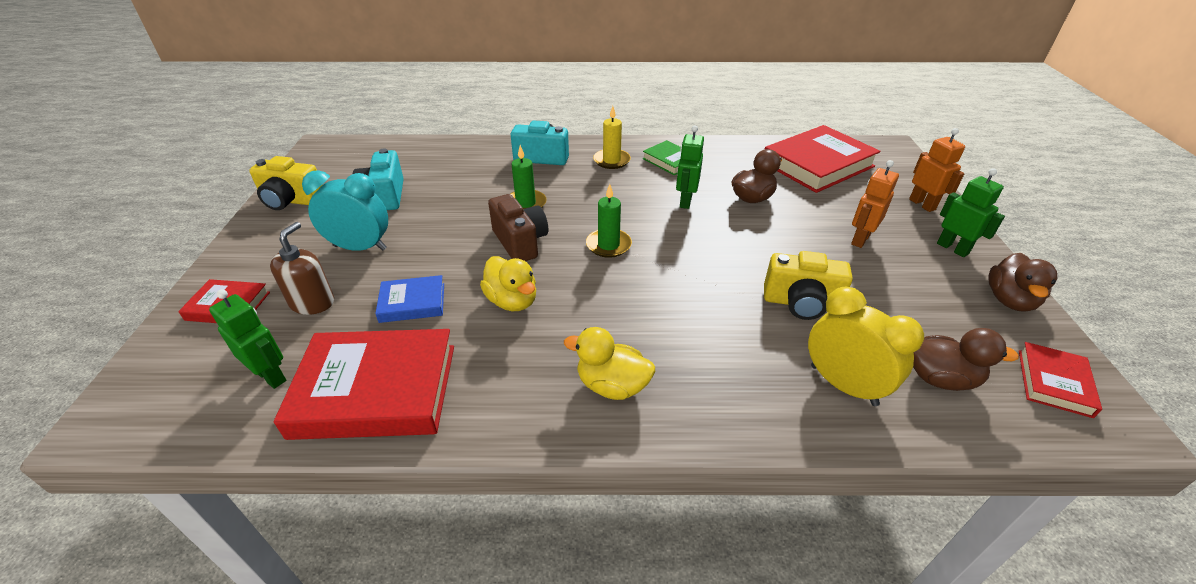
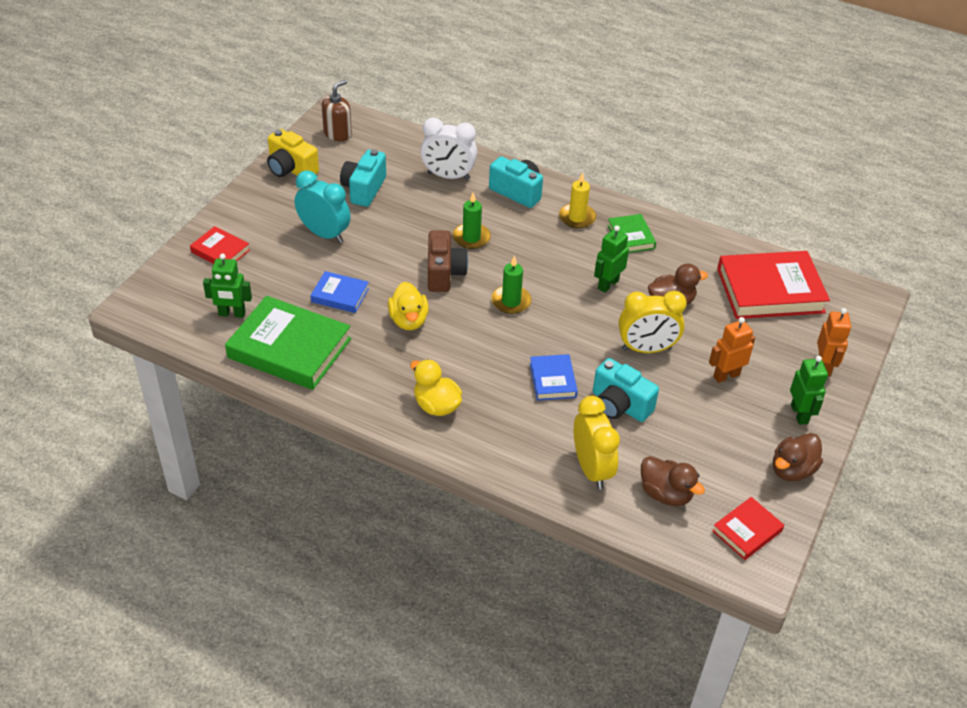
camera: 25 degrees right, 5 degrees up
(271, 376) = (232, 314): green robot -> green robot turned 120 degrees clockwise
(312, 303) = (274, 269): brown soap dispenser -> brown soap dispenser (337, 133)
(375, 390) = (289, 348): red book -> green book
(467, 163) = (448, 176): none -> white clock
(714, 304) = (553, 380): none -> blue book
(771, 242) = (646, 349): none -> yellow clock
(801, 303) = (619, 405): yellow camera -> turquoise camera

